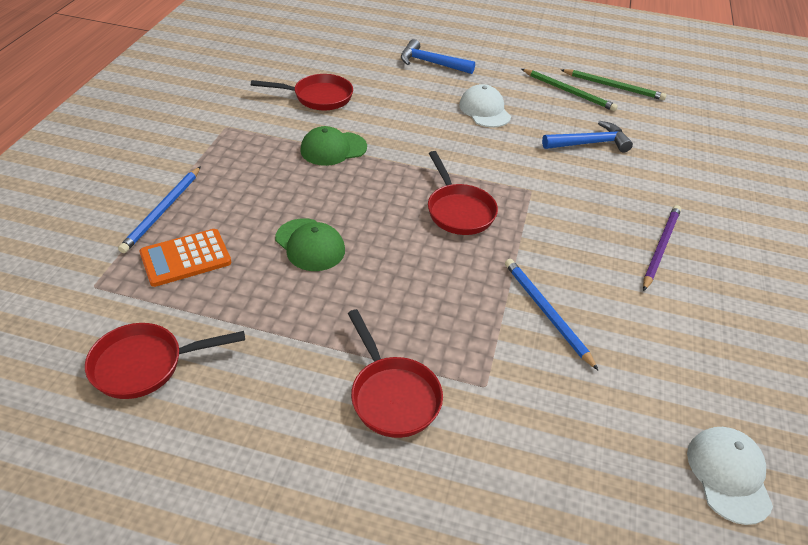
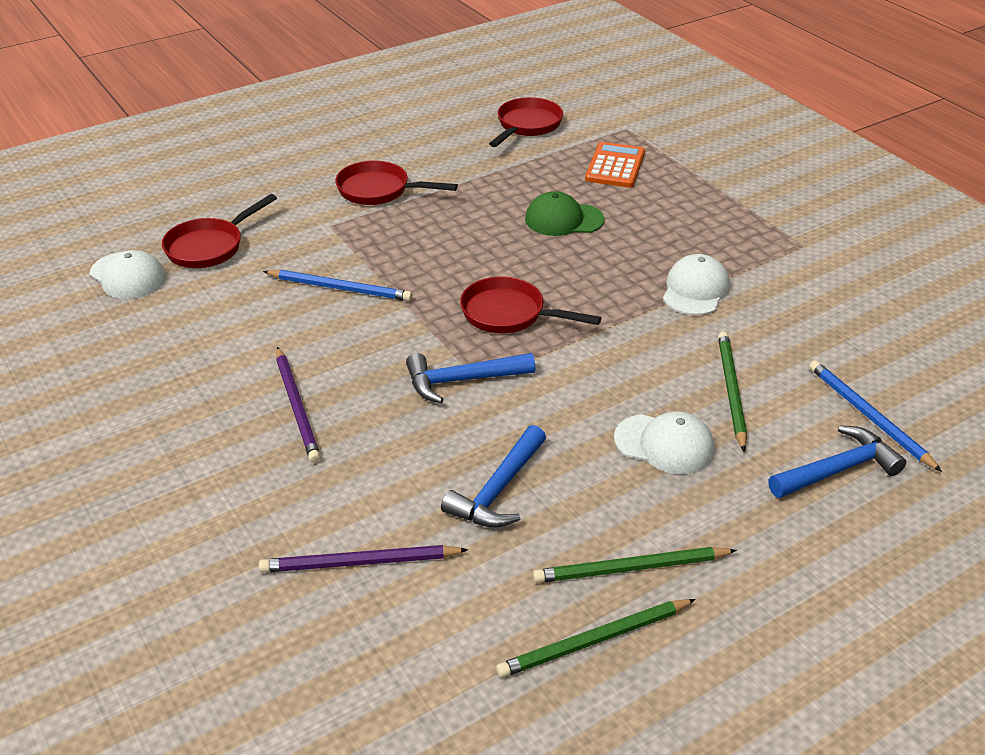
camera: 135 degrees right, 5 degrees down
(162, 211) = (689, 174): blue pencil -> blue pencil (868, 416)
(318, 97) = (817, 326): red pan -> red pan (209, 247)
(333, 149) = (695, 290): green cap -> white cap
(415, 105) = (731, 391): none -> green pencil
(542, 196) = (462, 380): none -> blue hammer
(690, 160) = (359, 563): none -> purple pencil

